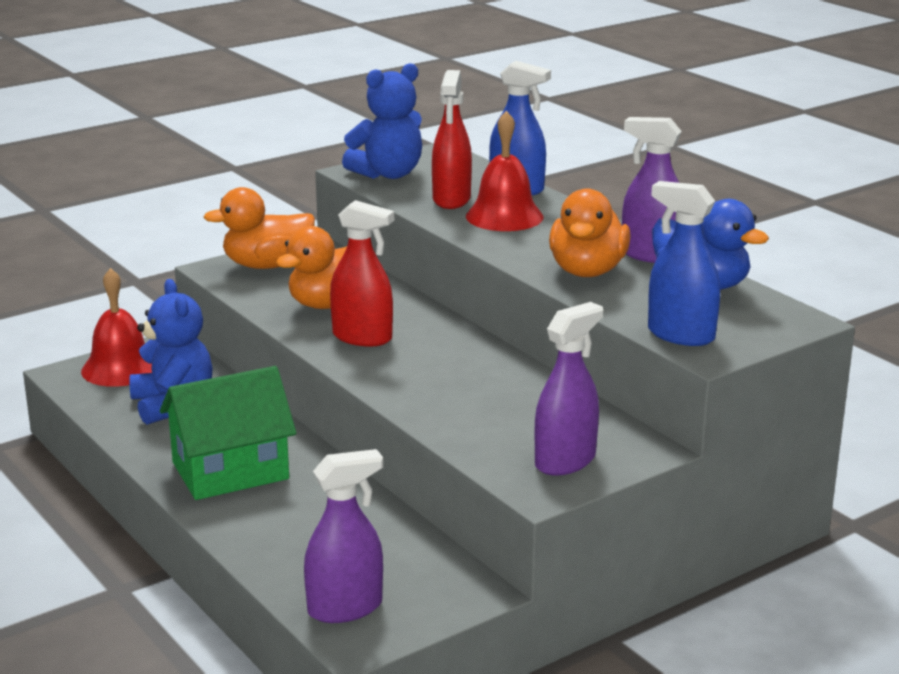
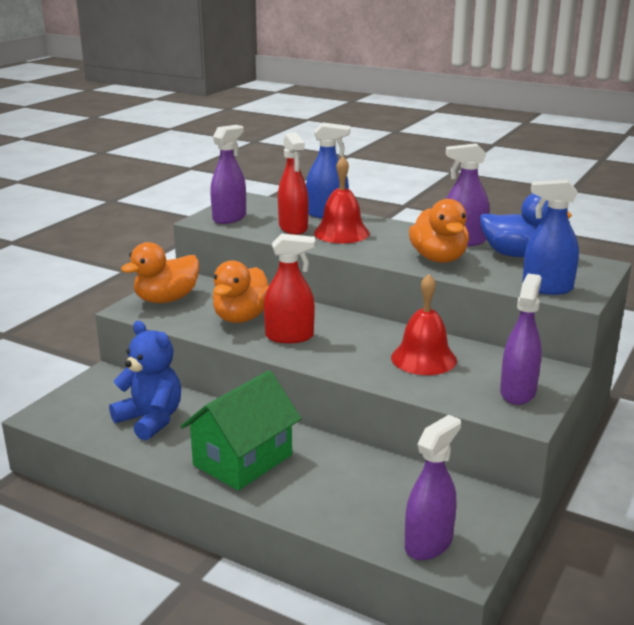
camera: 25 degrees left, 0 degrees up
(120, 368) = (83, 401): red bell -> red bell (423, 358)
(388, 174) = (229, 218): blue teddy bear -> purple spray bottle

